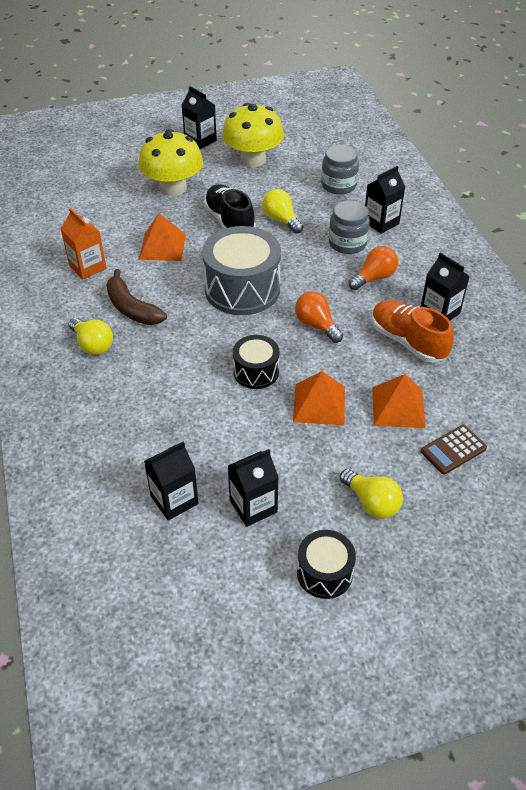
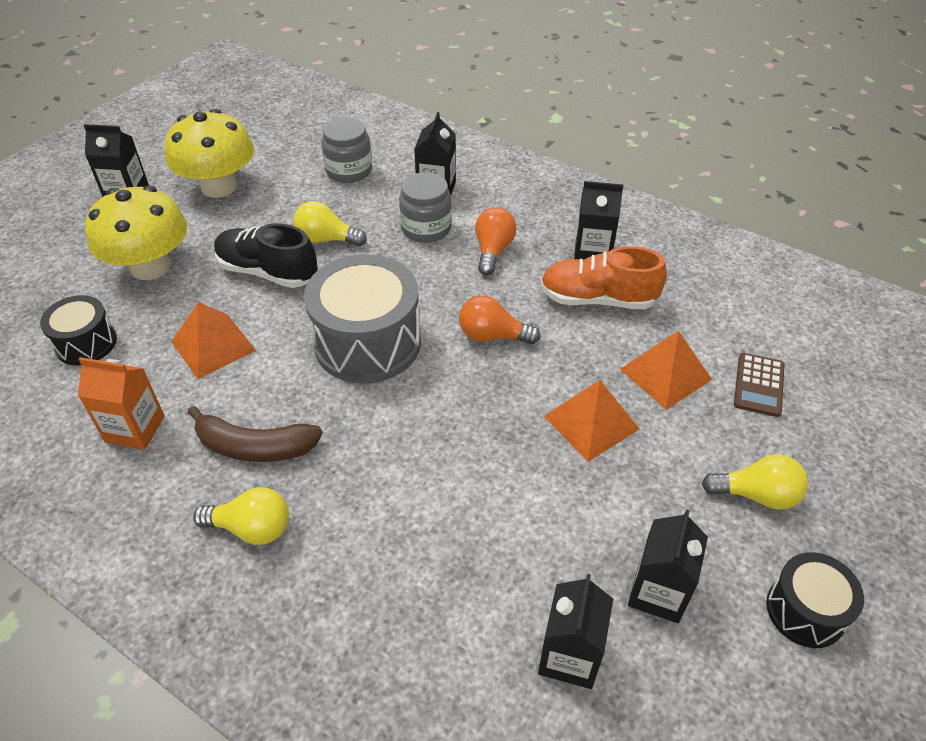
camera: 40 degrees left, 0 degrees up
(256, 372) = (487, 430): black drum -> black drum (86, 343)

